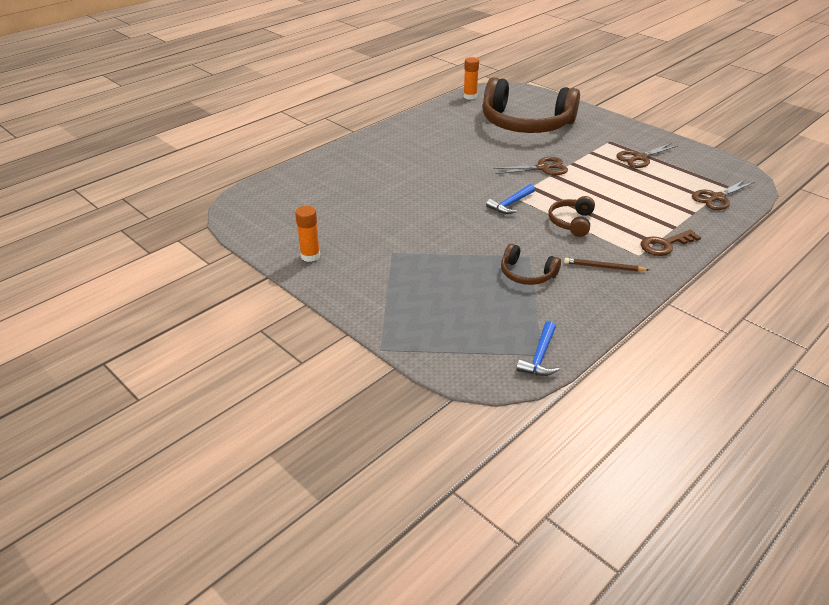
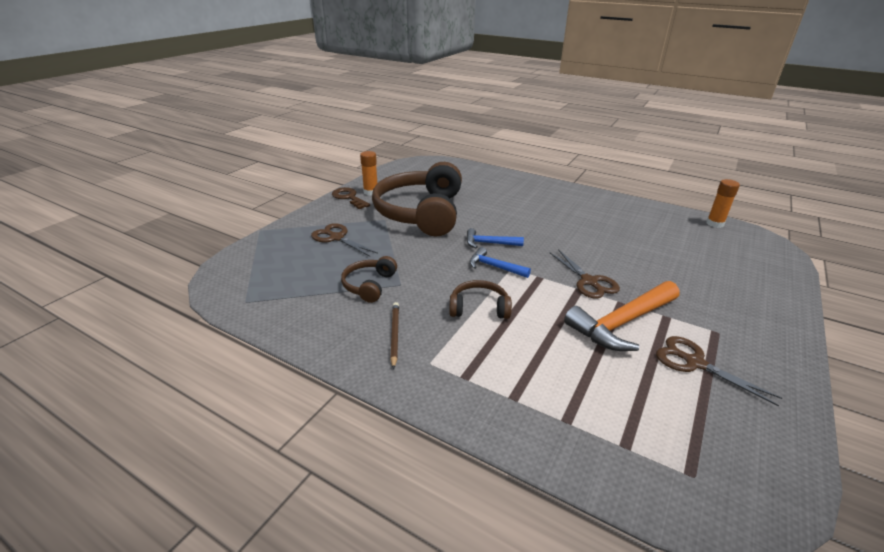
camera: 75 degrees right, 5 degrees down
(525, 123) = (690, 263): brown headphones -> brown headphones (421, 213)
(539, 357) = (242, 300): blue hammer -> blue hammer (489, 243)
(597, 169) = (622, 323): none -> orange hammer
(665, 245) = (462, 387): brown key -> brown key (349, 198)
(717, 198) = (636, 455): brown scissors -> brown scissors (337, 238)

